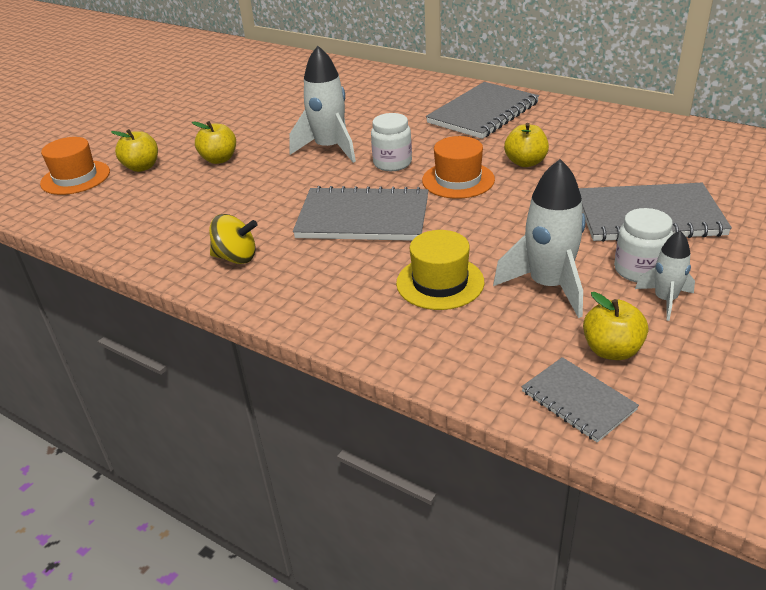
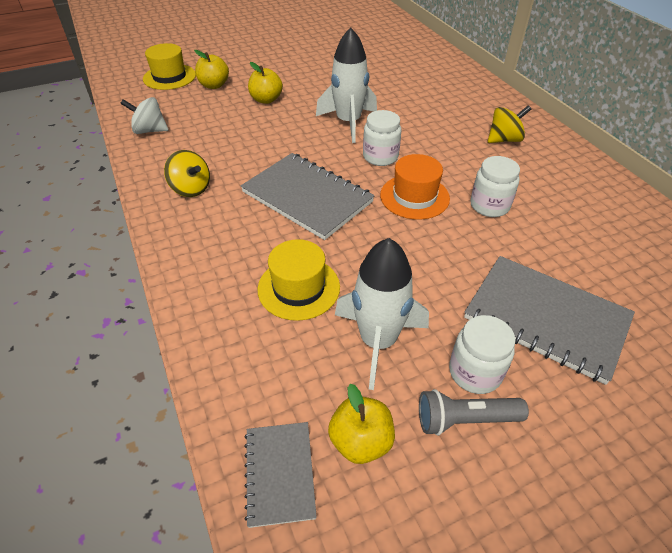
camera: 30 degrees right, 10 degrees up
(75, 177) = (169, 77): orange hat -> yellow hat
(119, 230) = (149, 130): none -> white spinning top
(483, 113) = (504, 140): grey notebook -> yellow spinning top
(525, 162) = (489, 206): yellow apple -> white jar
(665, 300) = (465, 419): white rocket -> grey flashlight

